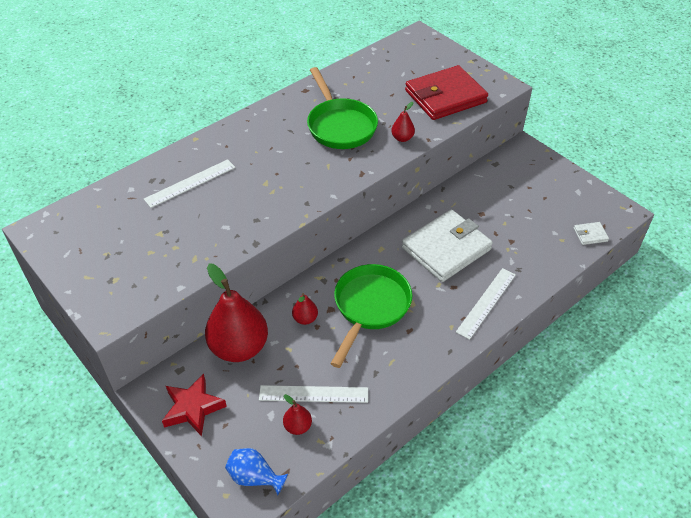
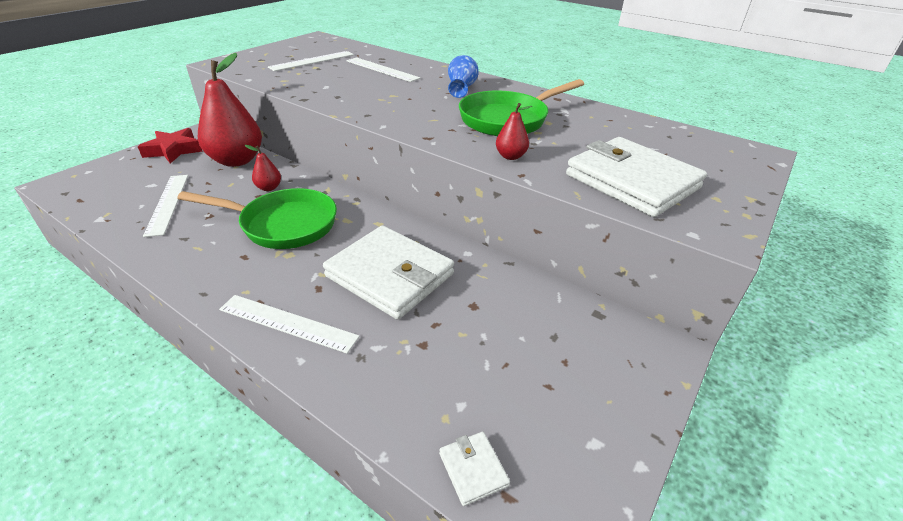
camera: 75 degrees right, 10 degrees down
(137, 235) = (312, 61): none -> white ruler
(254, 477) = (83, 185): blue vase -> blue vase (461, 88)
(298, 426) = (130, 199): red pear -> none
(445, 97) = (631, 181): red wallet -> white wallet

